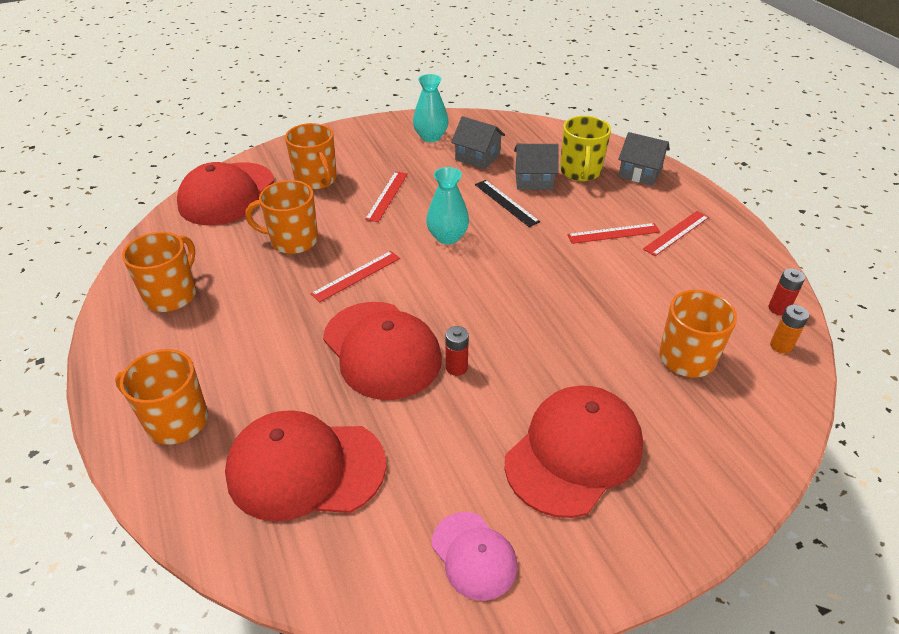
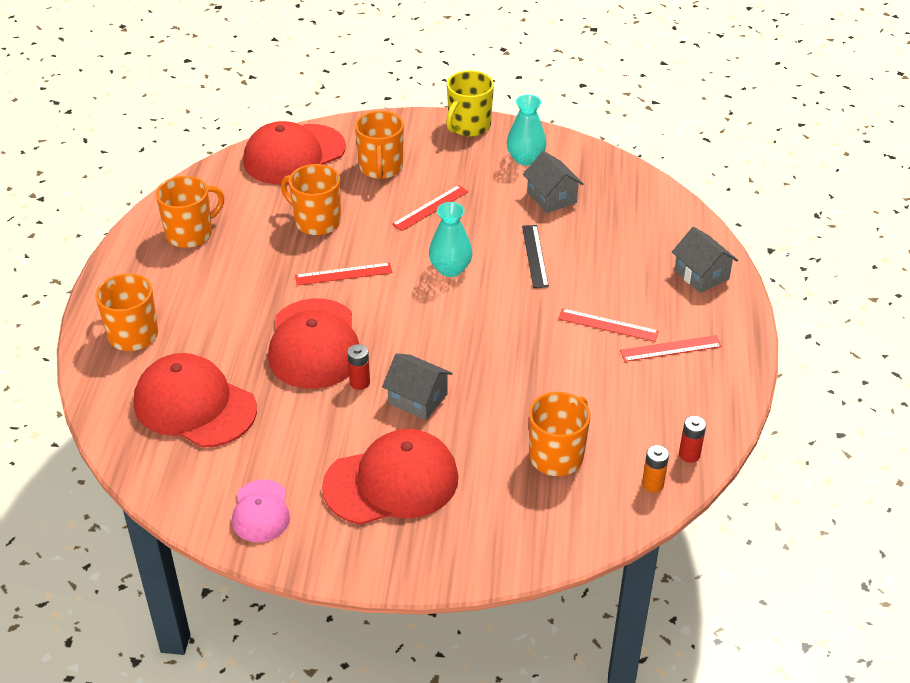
camera: 30 degrees right, 0 degrees up
(533, 180) = (583, 242): grey house -> grey house (417, 399)
(580, 172) = (640, 251): yellow mug -> yellow mug (468, 126)

